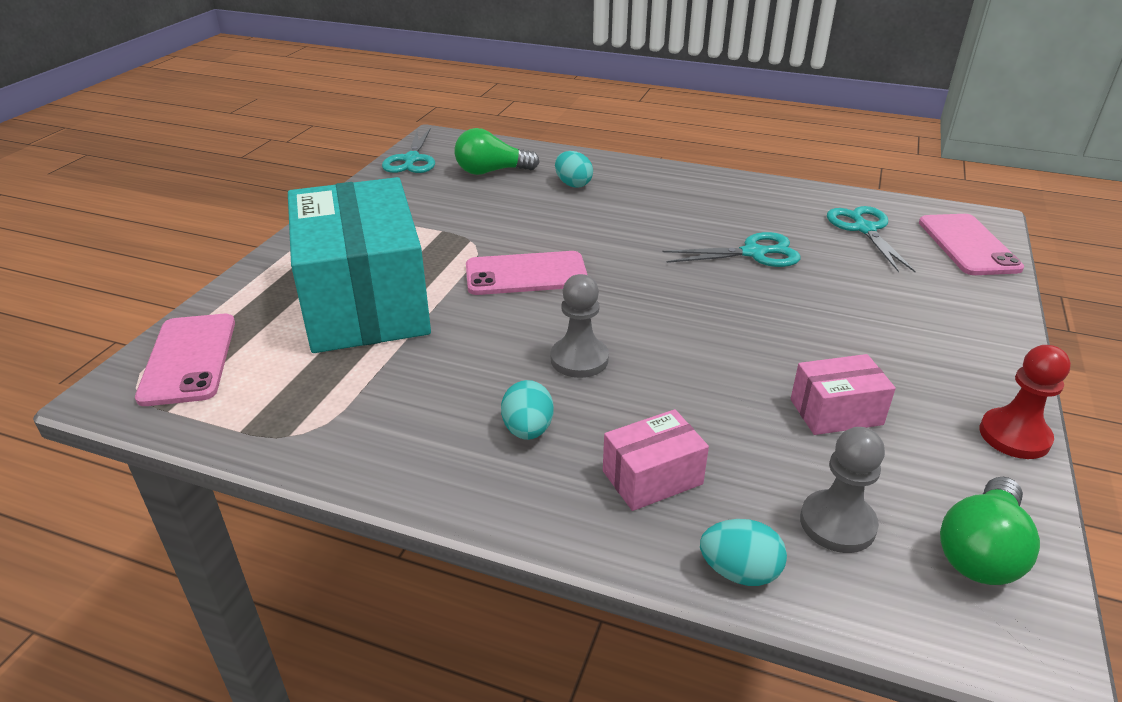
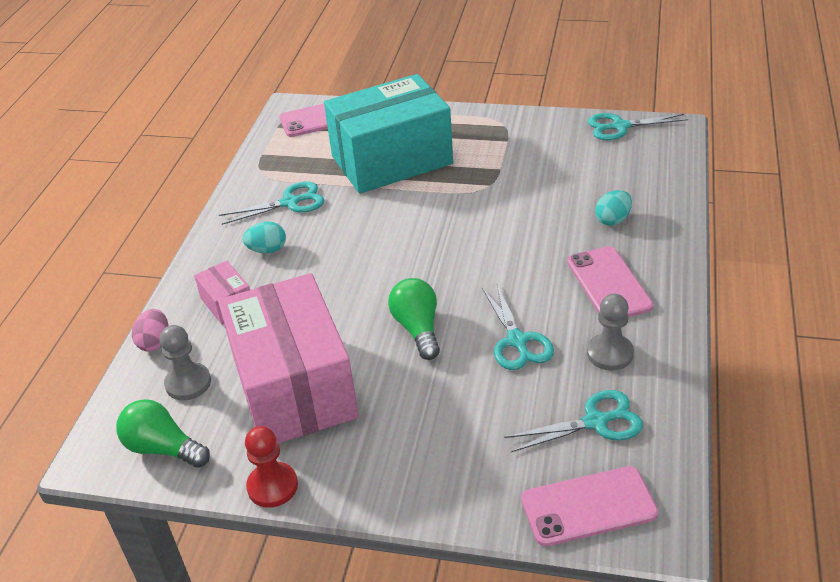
camera: 85 degrees right, 5 degrees up
(412, 402) = (290, 202): none -> turquoise scissors
(491, 171) = (617, 171): green light bulb -> green light bulb (417, 328)
(526, 274) = (445, 220): pink phone -> pink phone (608, 284)
(579, 359) = (340, 260): grey pawn -> grey pawn (610, 353)
(739, 572) = (155, 342): turquoise egg -> pink egg
(836, 412) = (294, 387): pink box -> pink box, size x2.40

